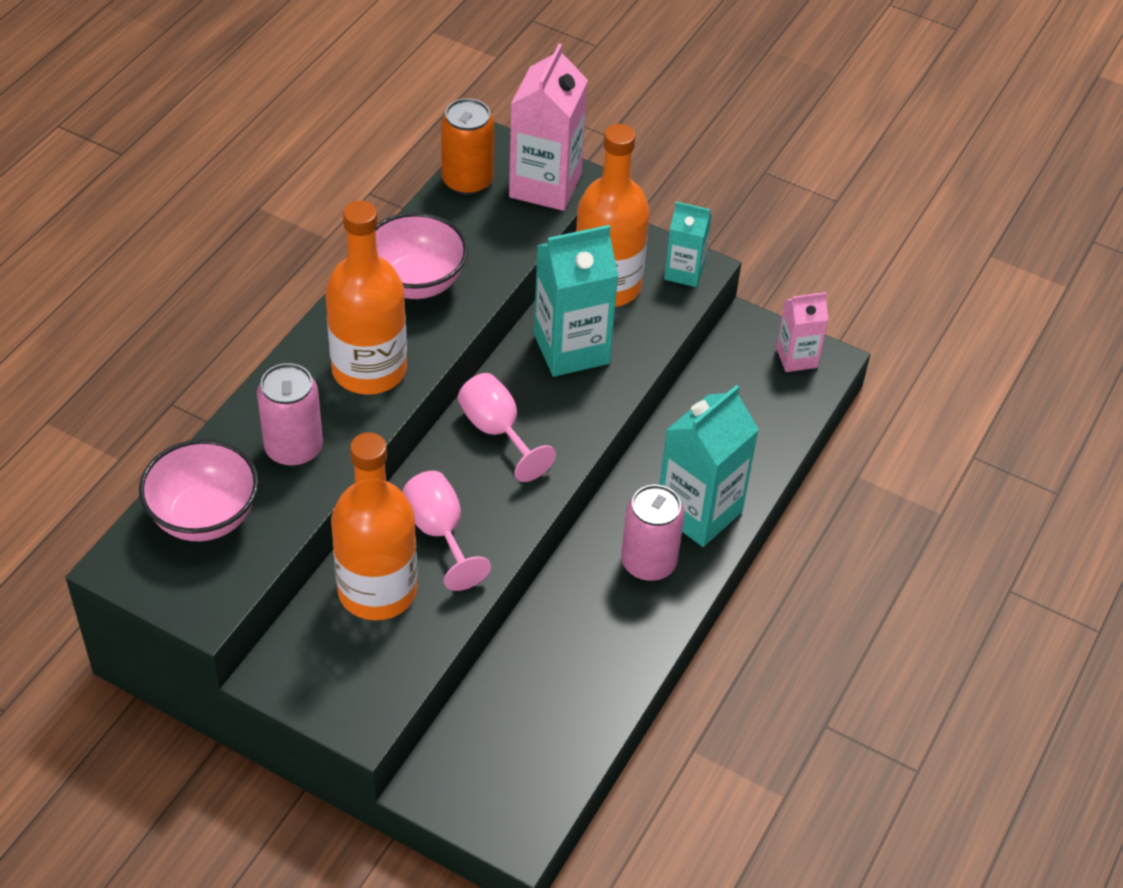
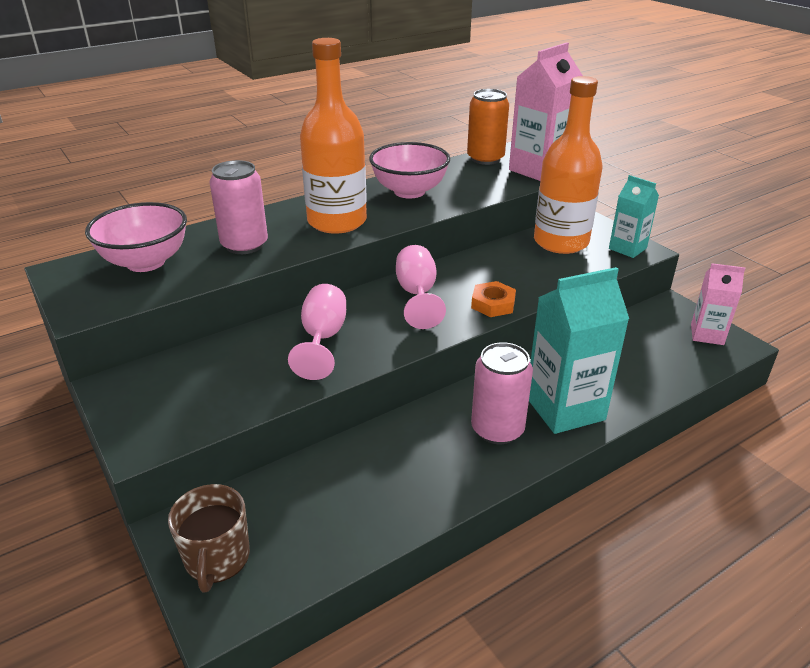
camera: 30 degrees right, 15 degrees down
(377, 590) = (243, 359): orange bottle -> none
(483, 795) = (217, 558): none -> brown mug
(571, 349) = (509, 266): turquoise carton -> none
(584, 416) = (493, 304): none -> orange nut

